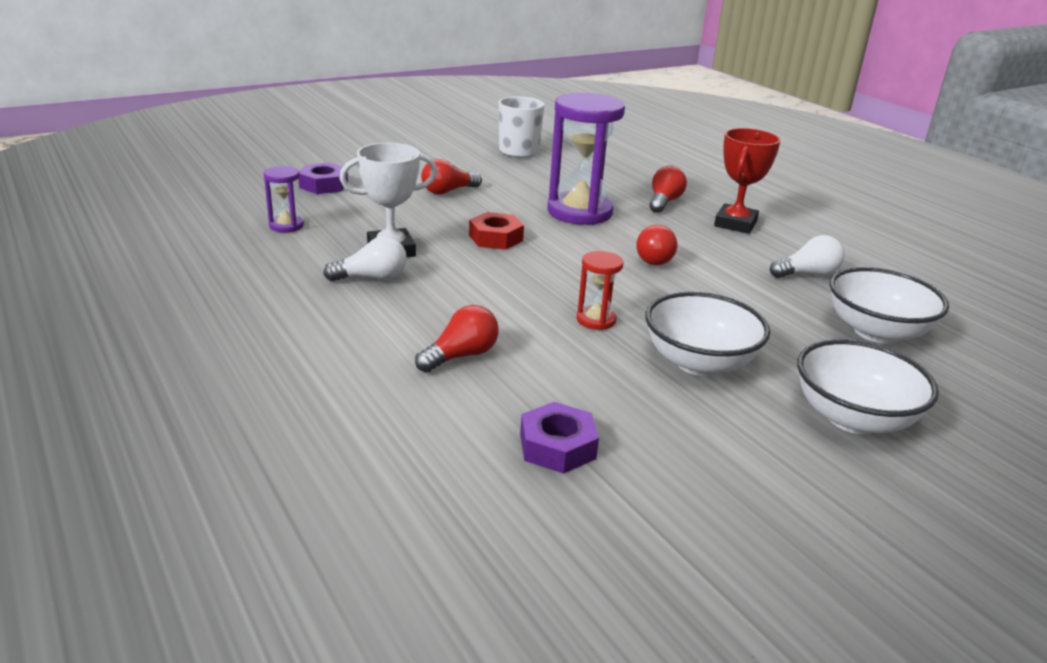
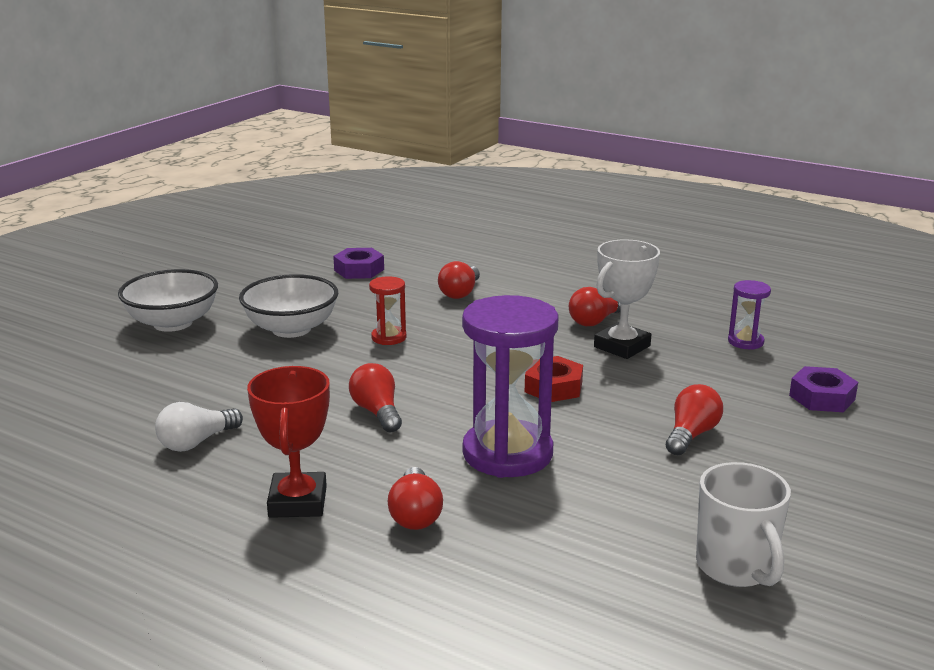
camera: 155 degrees right, 5 degrees down
(372, 278) = (595, 321): white light bulb -> red light bulb
(876, 332) = (133, 393): white bowl -> none

